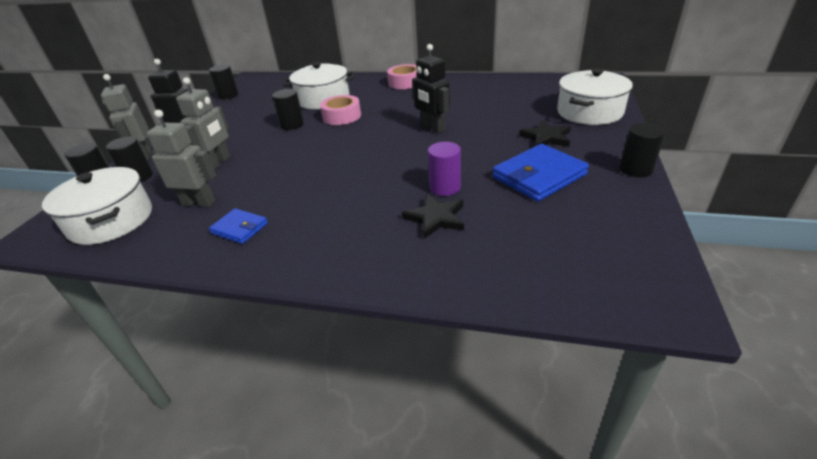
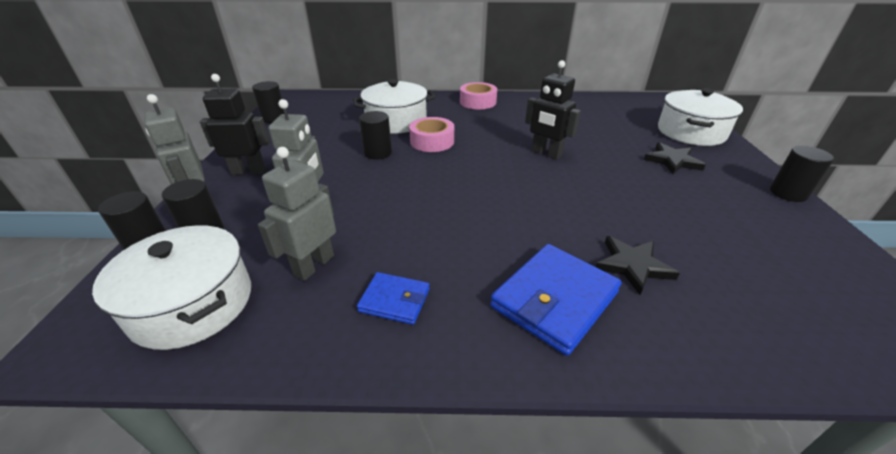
camera: 15 degrees left, 0 degrees up
(199, 202) = (314, 265): grey robot -> grey robot turned 60 degrees counterclockwise
(445, 187) = (613, 225): purple cylinder -> none
(538, 176) = (701, 205): blue wallet -> blue wallet (554, 299)

